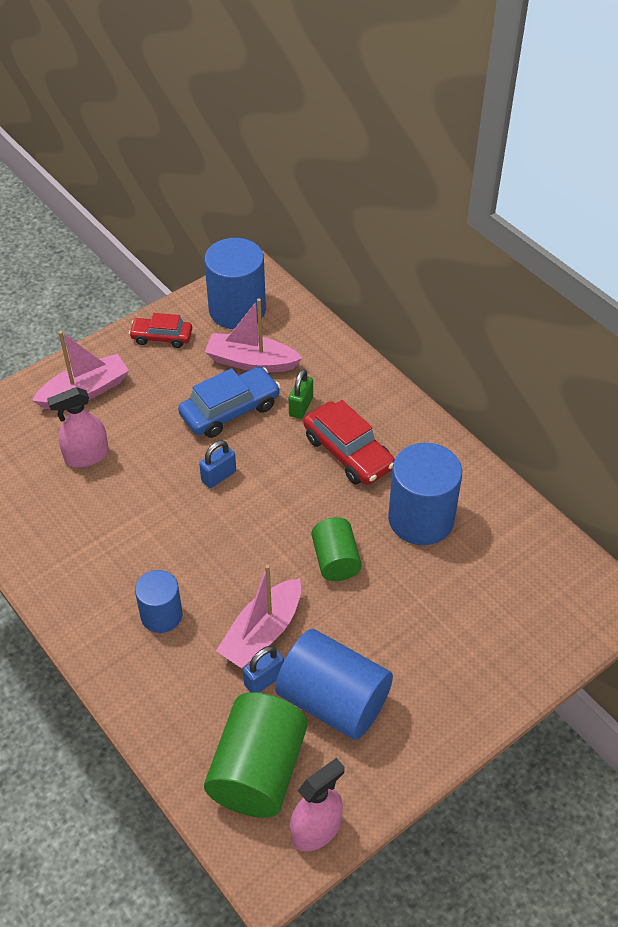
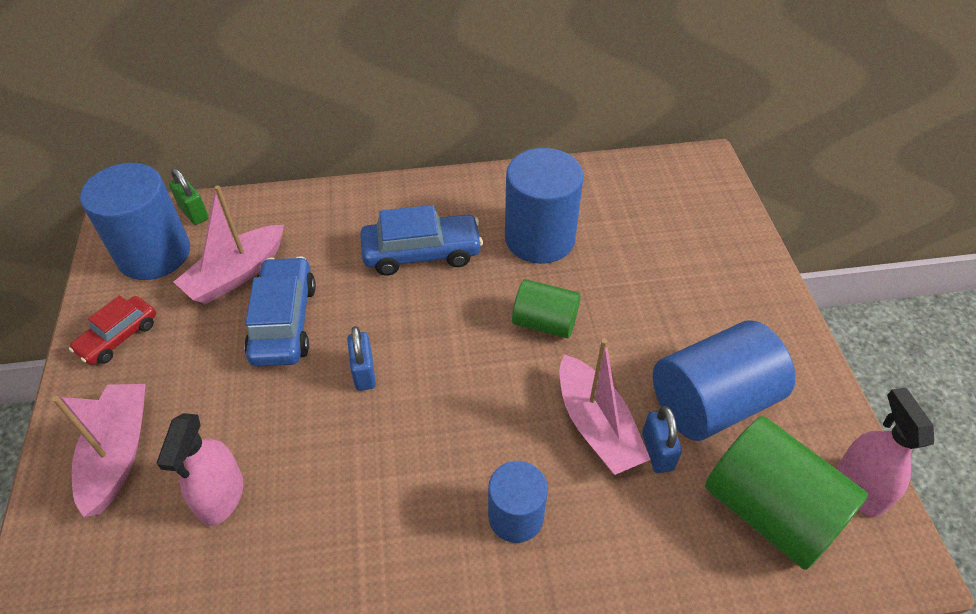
camera: 60 degrees left, 0 degrees up
(301, 407) = (333, 262): green padlock -> green padlock (194, 213)
(348, 452) = (422, 253): red car -> blue car

